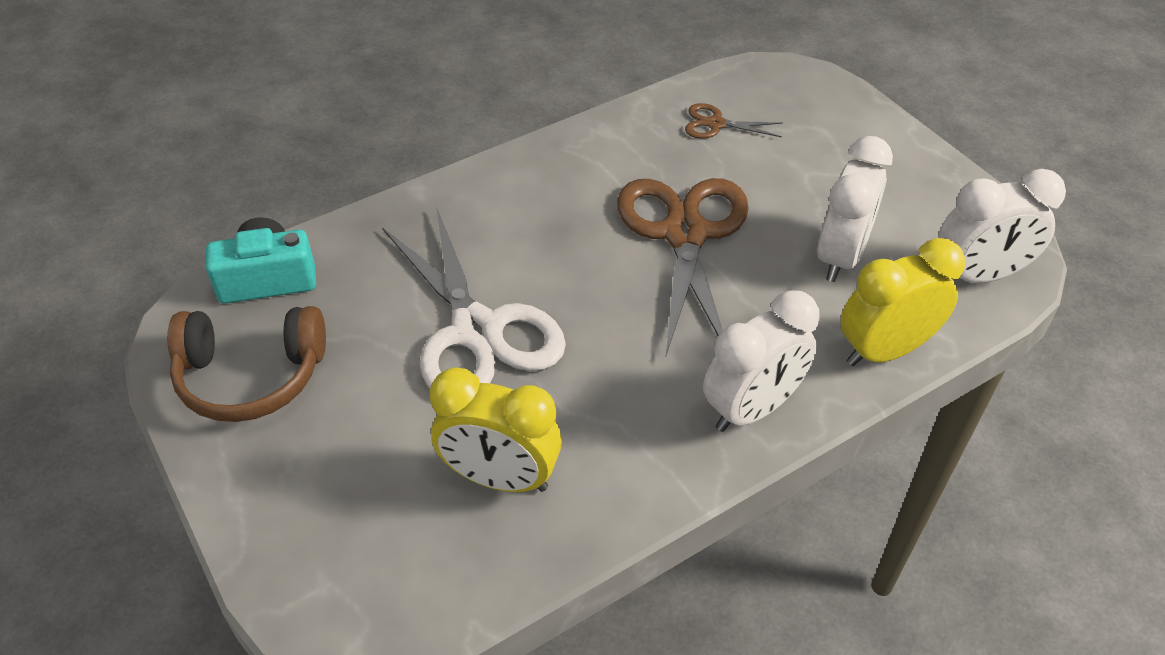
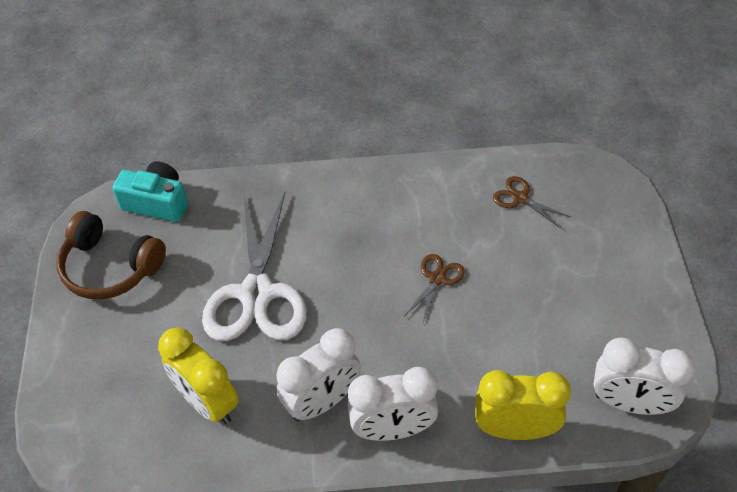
camera: 30 degrees right, 5 degrees up
(684, 234) = (437, 279): brown scissors -> brown scissors, size x0.44
(841, 256) = (536, 343): white clock -> white clock (322, 402)

